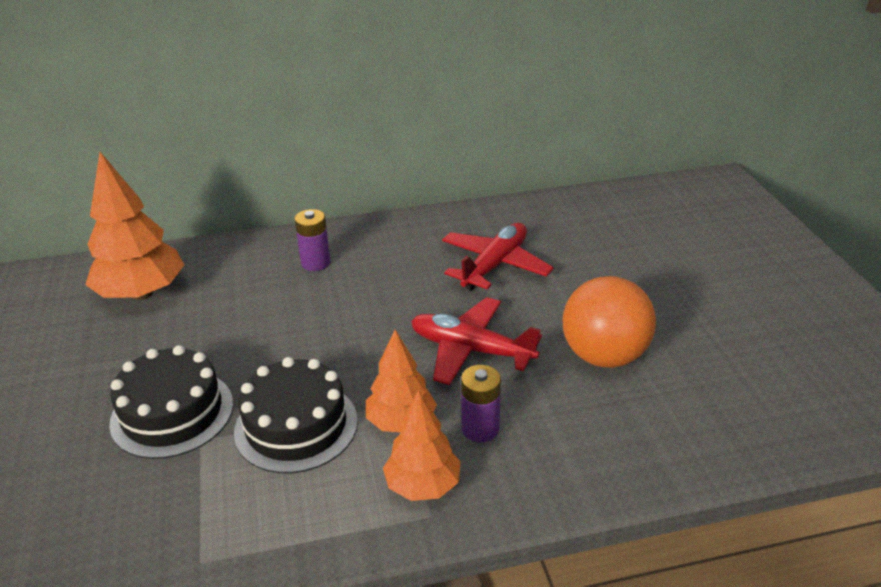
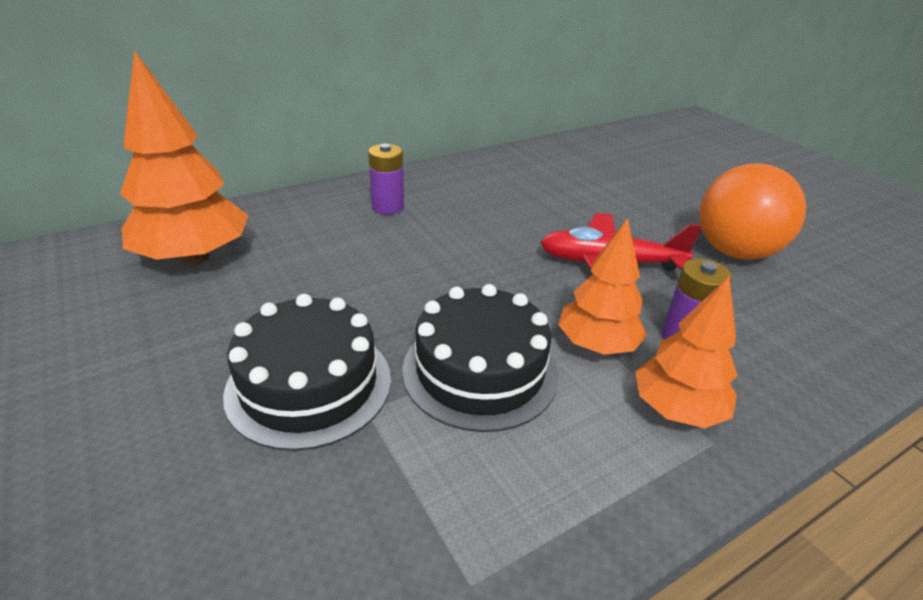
camera: 20 degrees left, 0 degrees up
(494, 265) = (569, 191): red plane -> none

